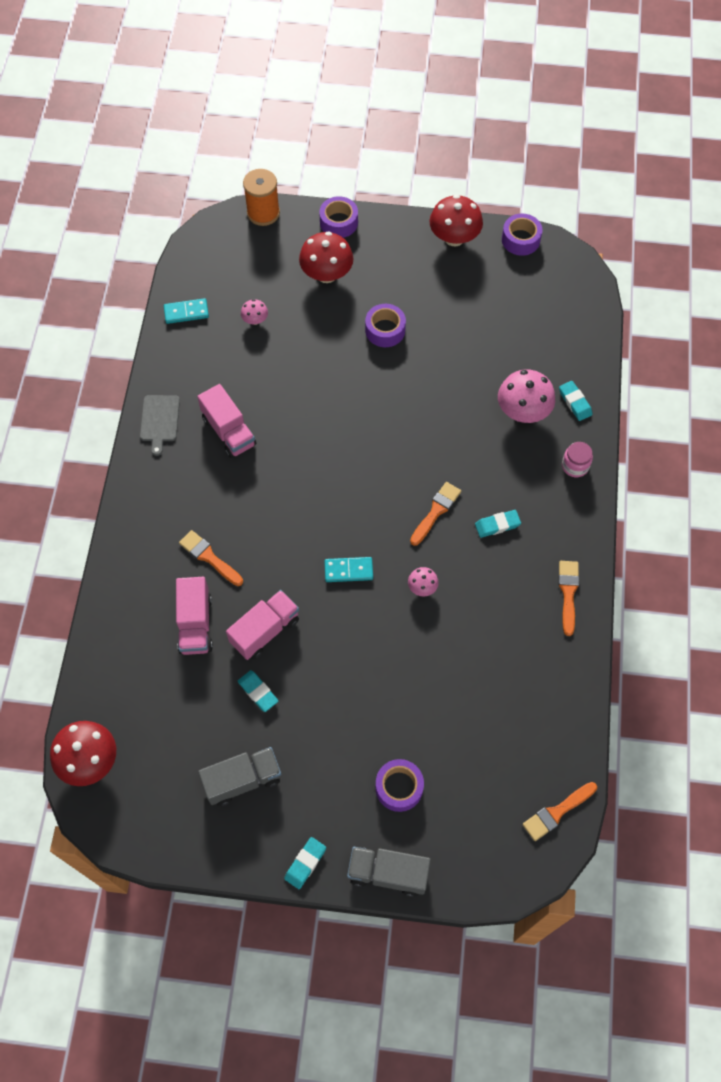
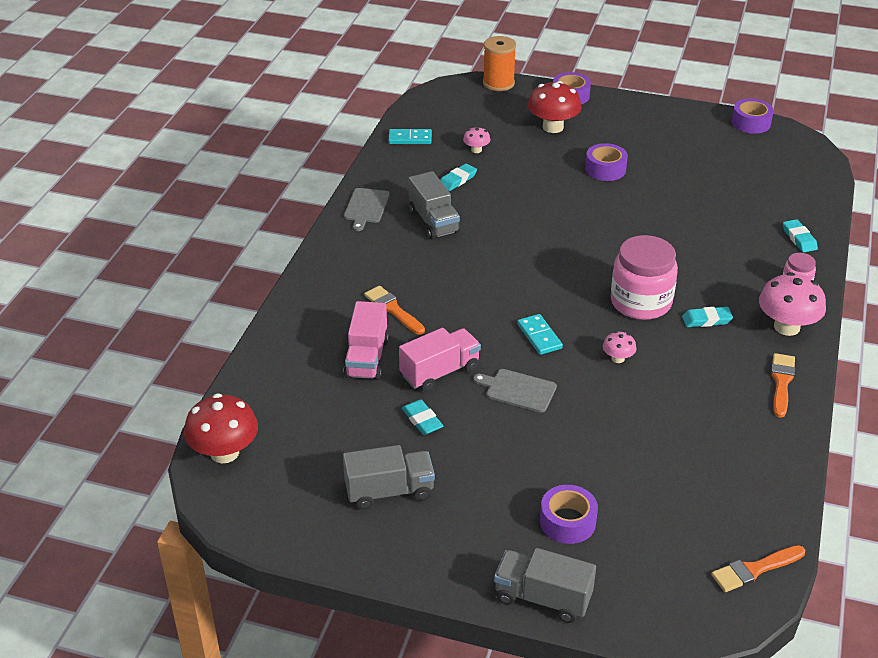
camera: 10 degrees right, 25 degrees down
(229, 431) = (433, 222): pink truck -> grey truck
(305, 863) = (446, 575): turquoise eraser -> turquoise eraser (457, 180)
(338, 641) = (518, 390): none -> grey cutting board
(348, 570) = (539, 336): turquoise domino -> turquoise domino turned 60 degrees clockwise
(436, 511) = (641, 302): orange brush -> pink jar
(454, 238) = (683, 115): red mushroom -> none
(523, 411) = (742, 239): pink mushroom -> pink mushroom (786, 327)

